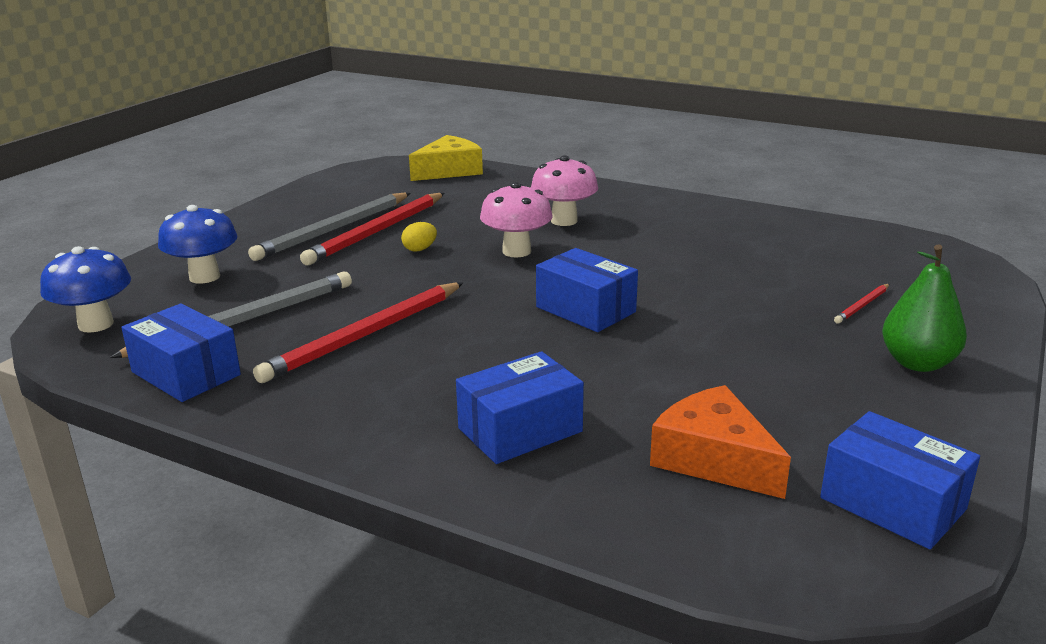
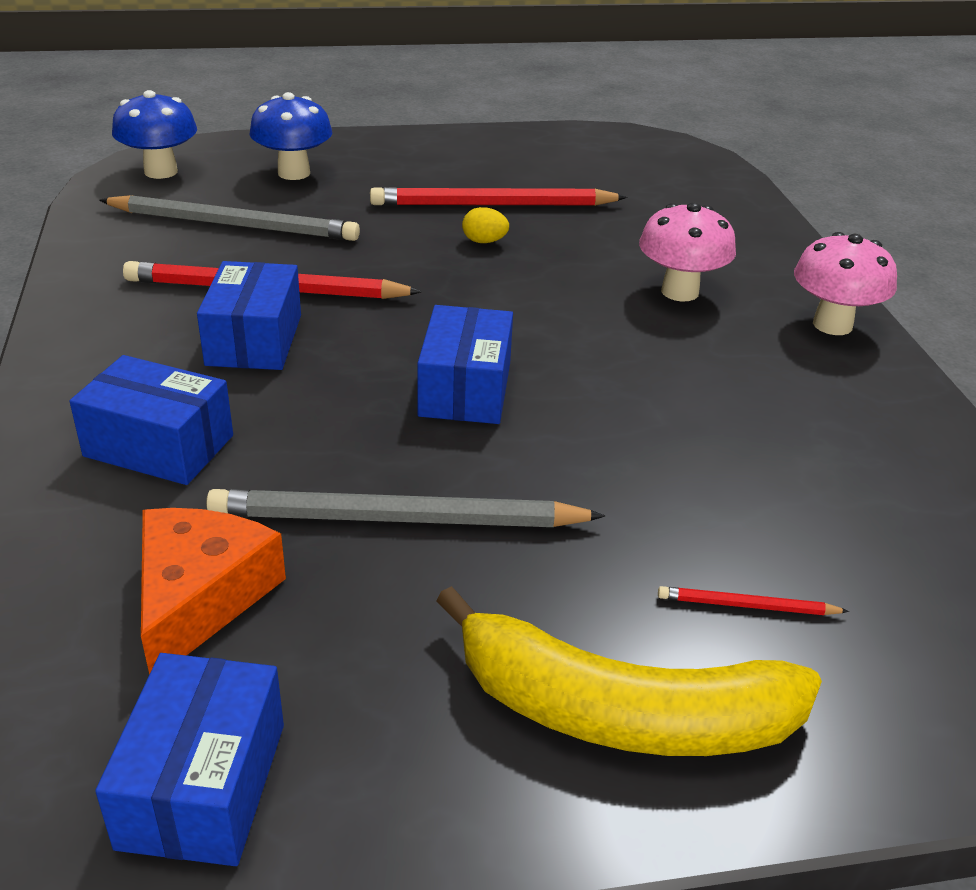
camera: 50 degrees right, 10 degrees up
(186, 373) = (116, 242): blue box -> blue box (254, 340)
(334, 230) = (467, 184): grey pencil -> grey pencil (397, 519)
(449, 171) = (705, 178): yellow cheese -> none
(516, 251) = (555, 294): pink mushroom -> pink mushroom (832, 325)
(917, 363) = (621, 712): green pear -> yellow banana

